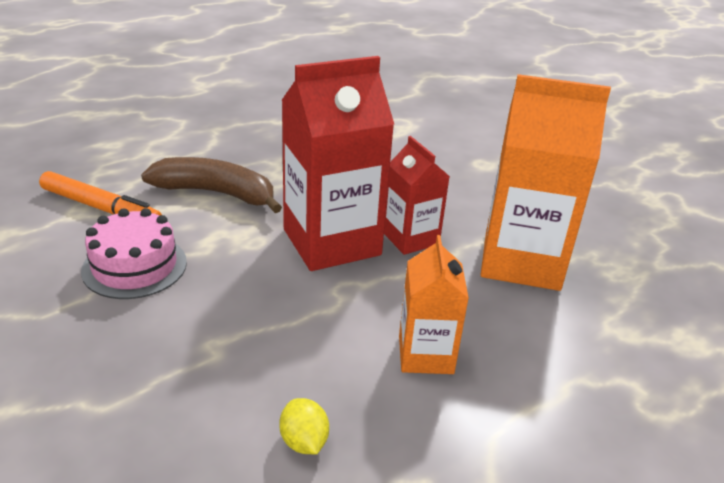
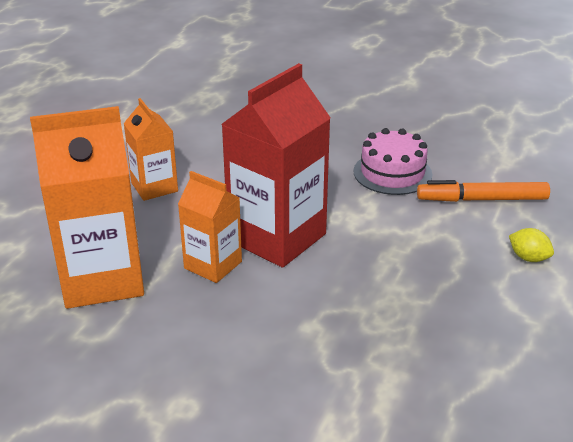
camera: 155 degrees right, 0 degrees up
(216, 193) = (419, 245): brown banana -> none
(304, 441) = (199, 134): yellow lemon -> yellow lemon (528, 258)
(410, 238) = (213, 265): red carton -> orange carton

